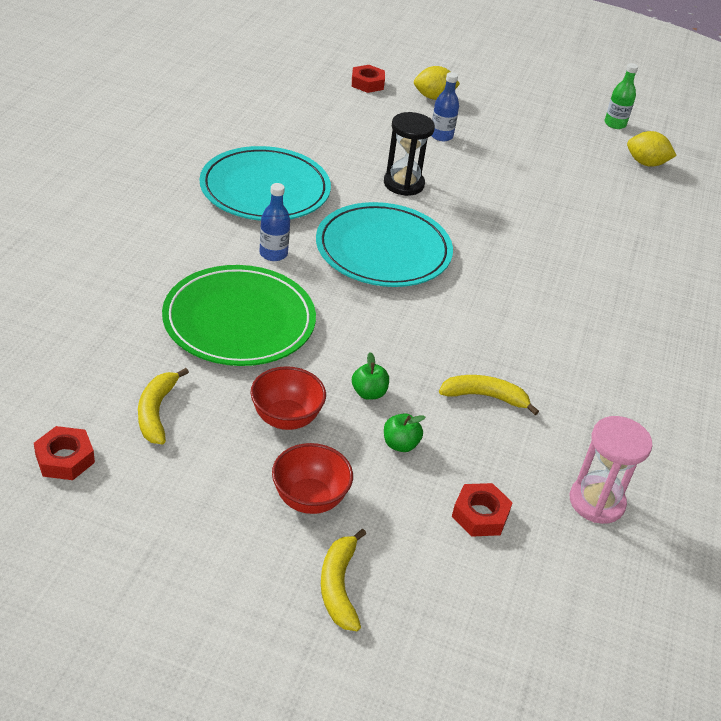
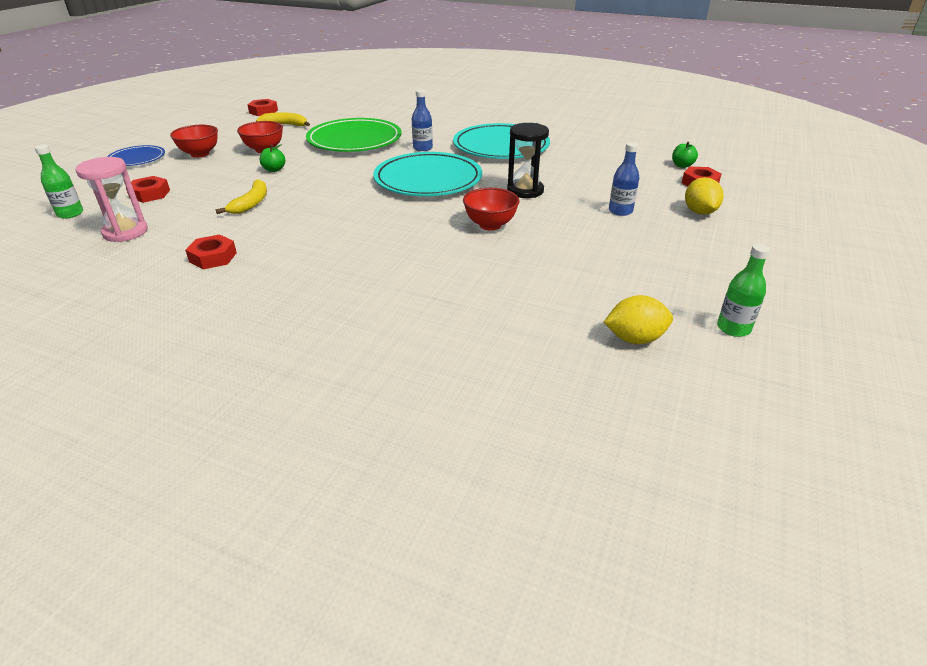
camera: 100 degrees right, 5 degrees down
(339, 586) = (137, 159): yellow banana -> blue plate
(400, 444) = (224, 176): green apple -> green apple (682, 165)
(492, 212) = (490, 225): none -> red bowl
(565, 590) = (70, 213): none -> green bottle
(624, 402) = (213, 257): none -> red nut
(646, 163) = (634, 339): yellow lemon -> yellow lemon turned 60 degrees clockwise

